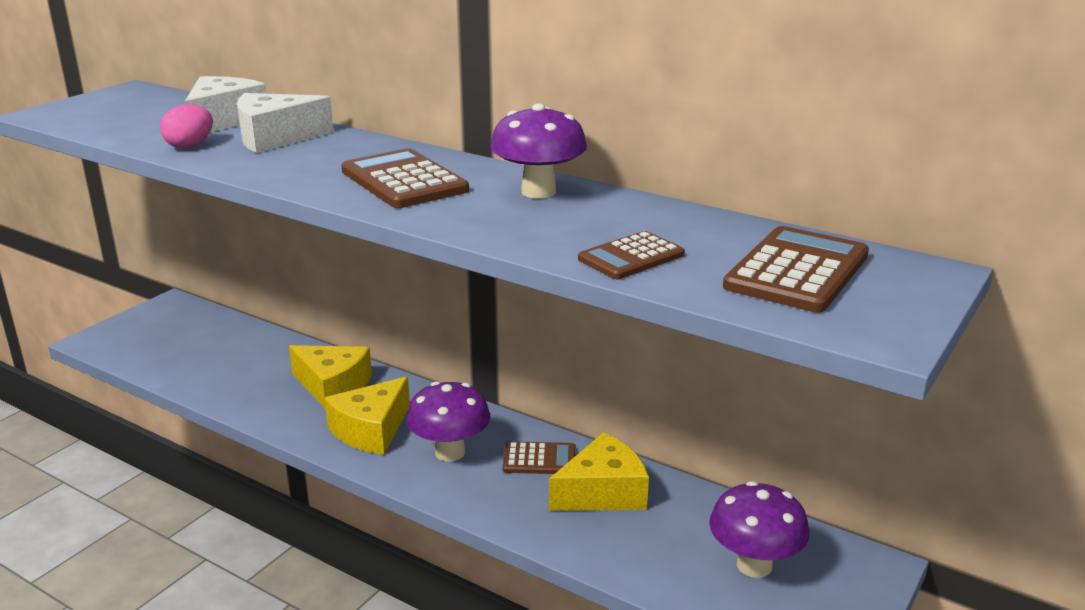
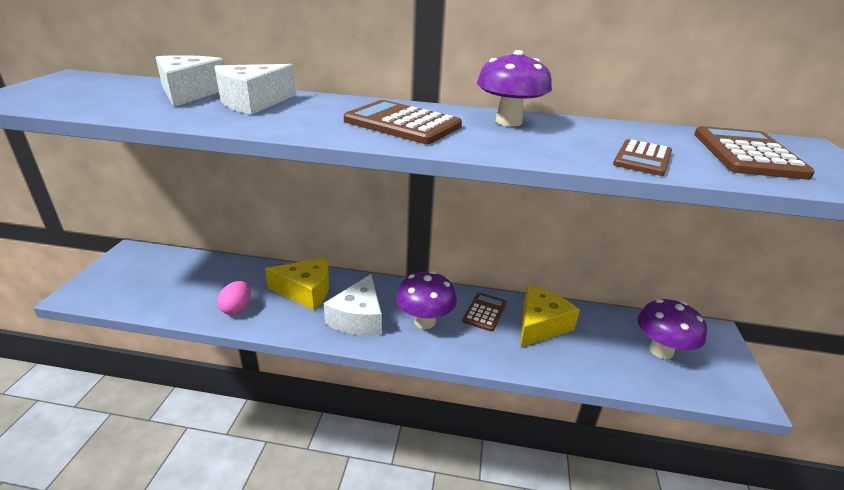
camera: 25 degrees left, 5 degrees up
(190, 146) = (182, 114): pink egg -> pink egg (237, 308)
(371, 430) = (358, 318): yellow cheese -> white cheese
(539, 459) = (484, 312): brown calculator -> brown calculator turned 45 degrees counterclockwise

